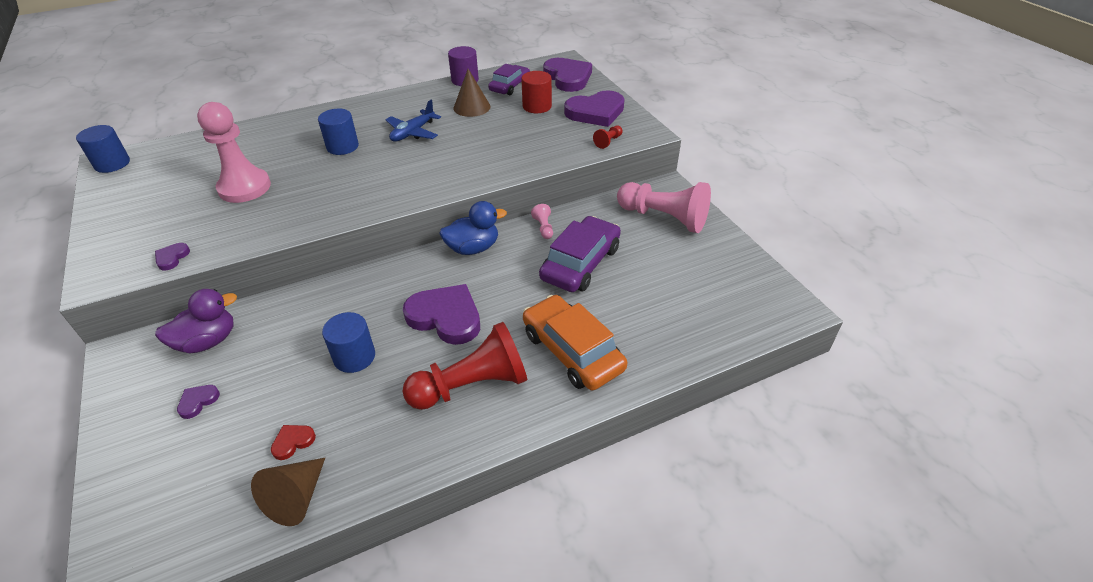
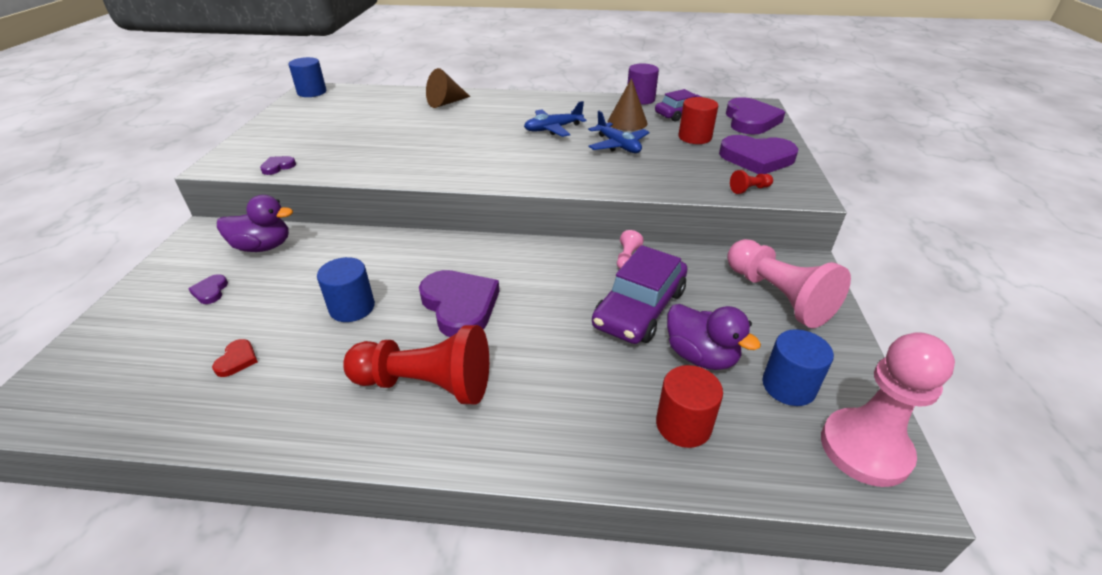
camera: 30 degrees right, 5 degrees down
(198, 401) = (210, 291): purple heart -> purple heart turned 75 degrees counterclockwise
(244, 187) = (379, 133): pink pawn -> pink pawn (865, 449)
(293, 442) = (237, 360): red heart -> red heart turned 105 degrees clockwise
(296, 498) = (190, 413): brown cone -> brown cone (446, 103)
(342, 146) = (483, 124): blue cylinder -> blue cylinder (788, 386)
(473, 248) = (540, 252): blue duck -> none
(482, 133) = (618, 146): none -> blue plane
(572, 351) = (556, 397): orange car -> none
(581, 263) = (639, 308): purple car -> purple car turned 150 degrees clockwise
(644, 281) = (701, 356): none -> purple duck
(664, 331) = (683, 425): none -> red cylinder

